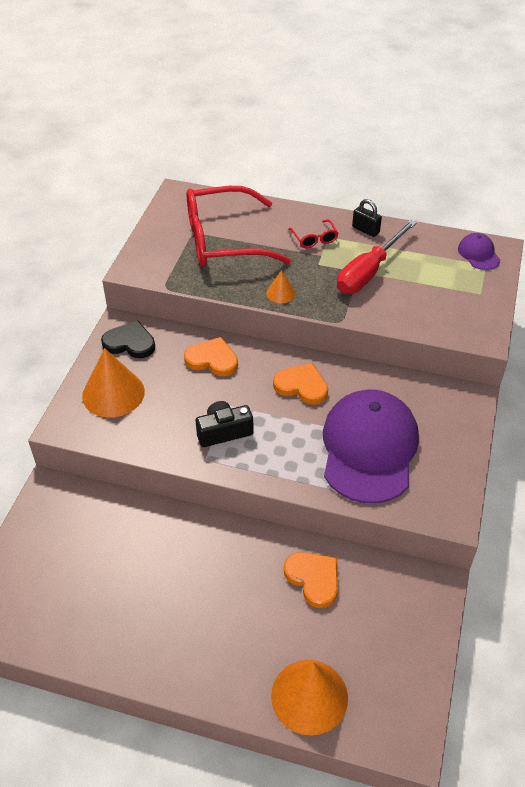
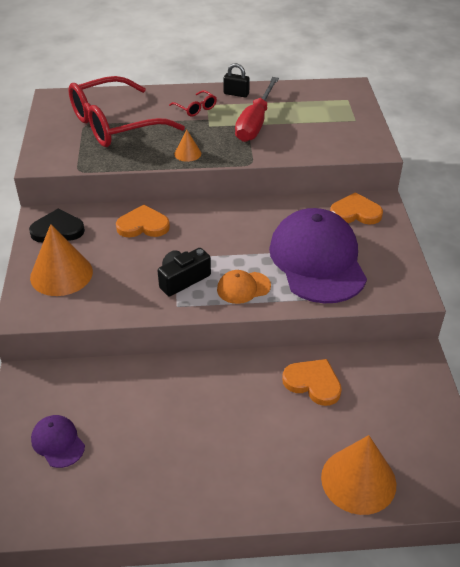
camera: 20 degrees left, 5 degrees down
(279, 458) = (243, 287): none -> orange cap
(301, 386) = (234, 227): orange heart -> orange heart (355, 212)
(478, 254) = (338, 93): purple cap -> purple cap (58, 442)

